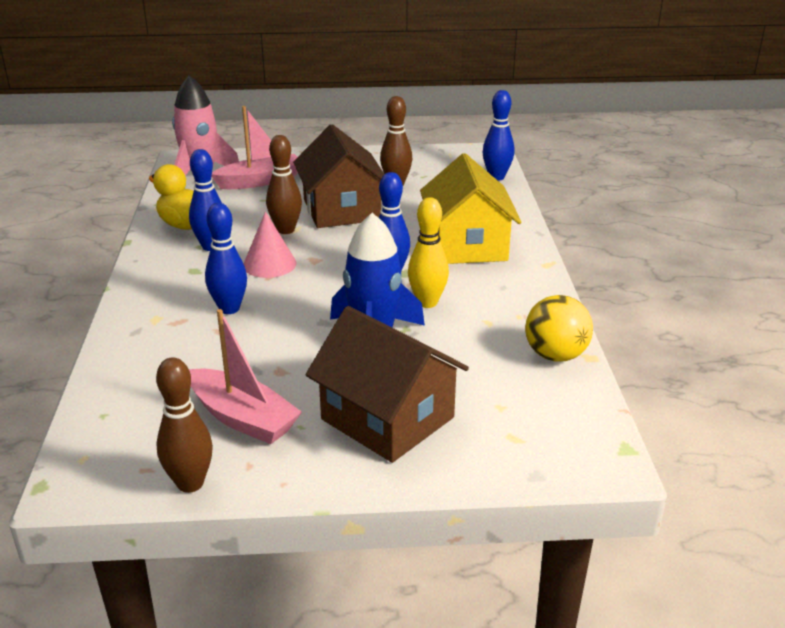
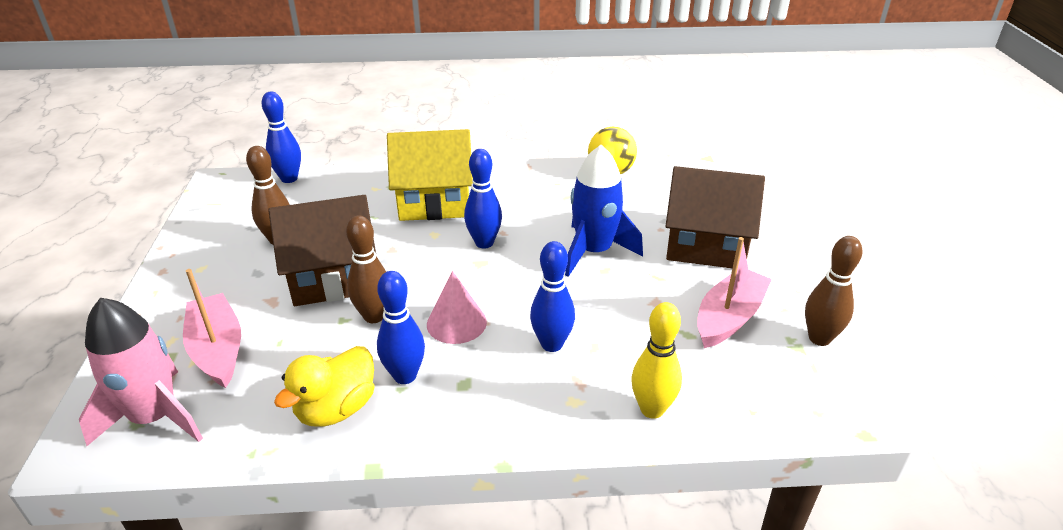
camera: 90 degrees left, 5 degrees up
(387, 418) = (706, 244): brown house -> brown house turned 60 degrees clockwise
(427, 302) = (537, 224): yellow bowling pin -> yellow bowling pin (652, 409)

